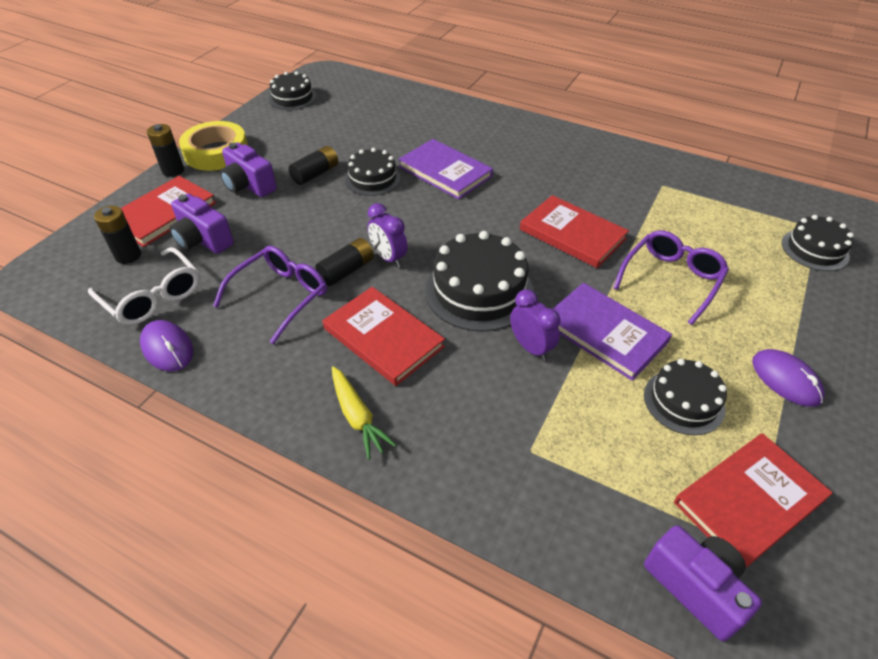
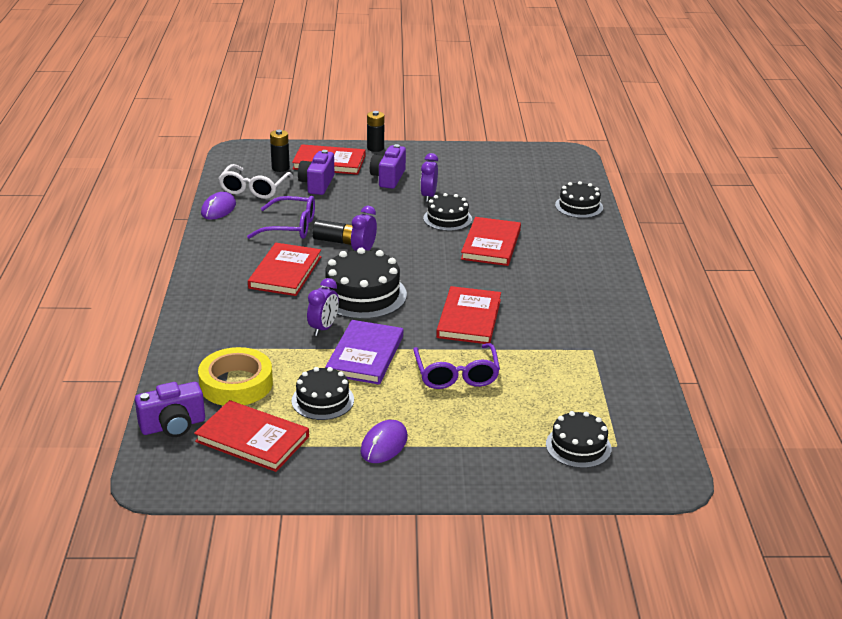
camera: 60 degrees right, 15 degrees down
(216, 152) = (412, 154): yellow tape -> yellow tape (236, 384)
(292, 98) = (516, 155): black cake -> black cake (579, 206)
(315, 174) = (428, 196): black battery -> purple clock
(357, 417) = (214, 283): yellow carrot -> none
(445, 171) = (491, 244): purple book -> red book
(671, 279) = (456, 375): purple glasses -> purple glasses turned 75 degrees clockwise
(695, 587) = (173, 426): purple camera -> purple camera turned 45 degrees clockwise

